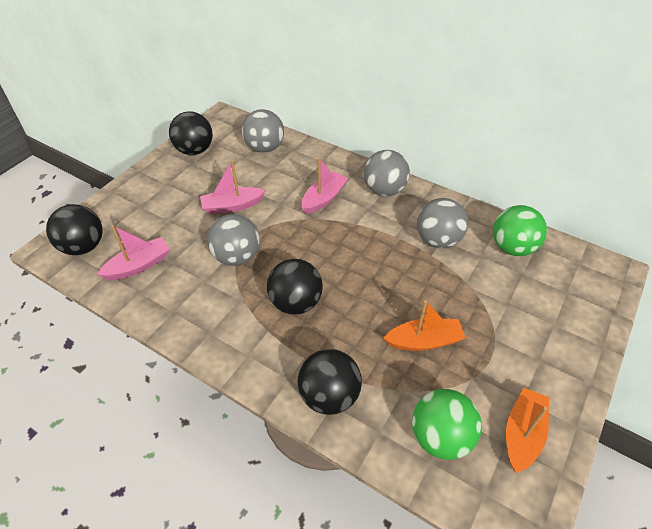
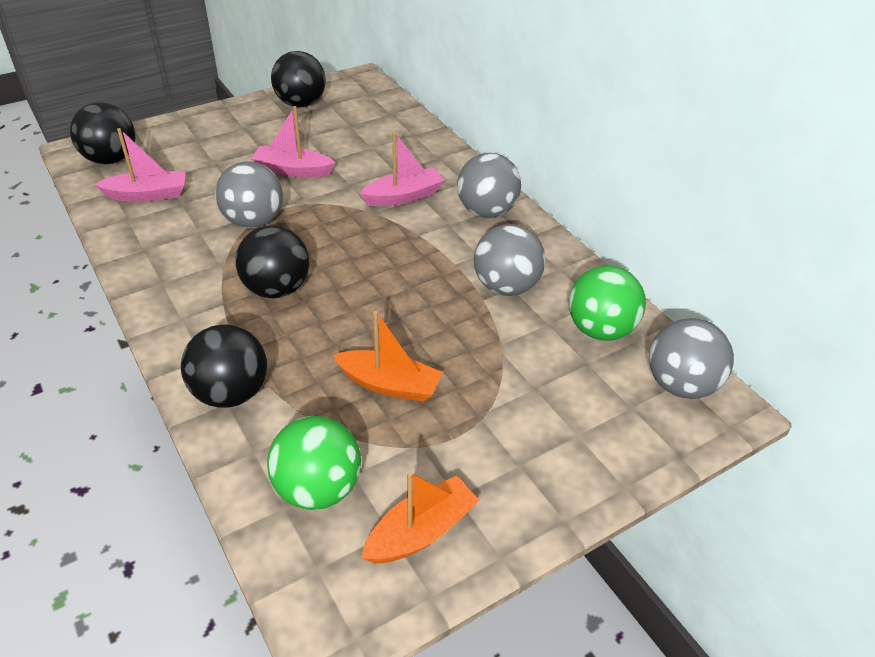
camera: 25 degrees right, 5 degrees down
(264, 148) = (381, 124): grey ball -> grey ball (680, 385)

